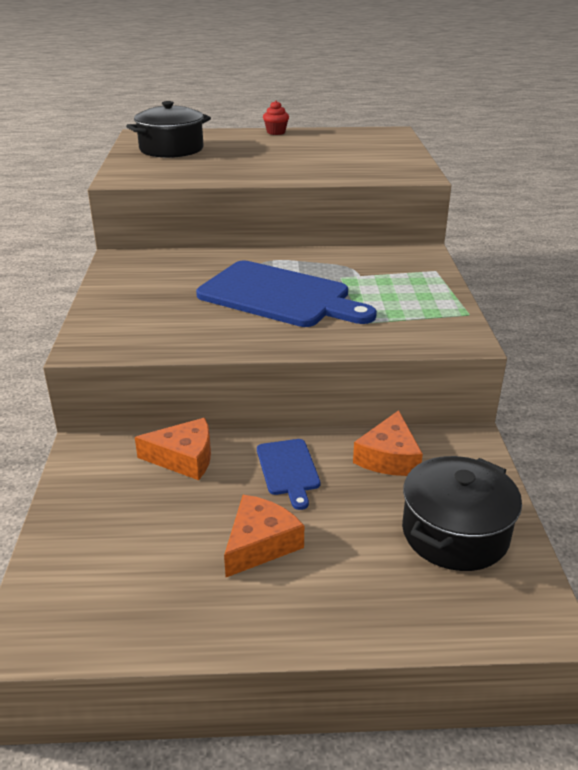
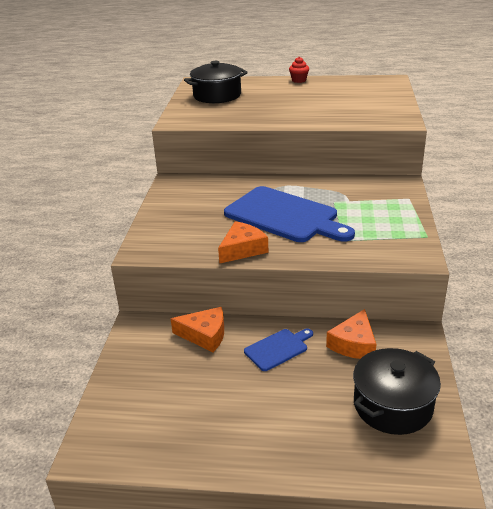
camera: 10 degrees right, 0 degrees up
(260, 543) = (250, 402): orange cheese -> orange cheese (242, 249)
(288, 469) = (278, 349): blue cutting board -> blue cutting board turned 120 degrees counterclockwise

